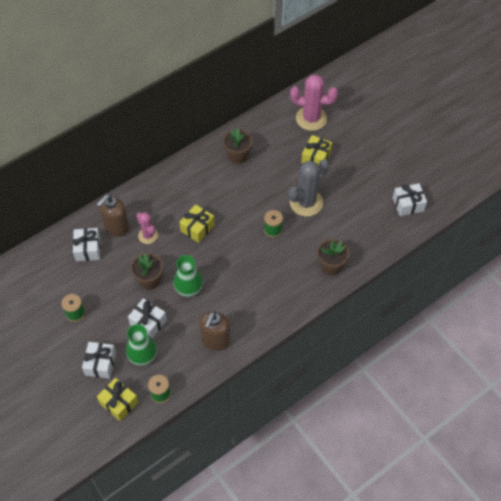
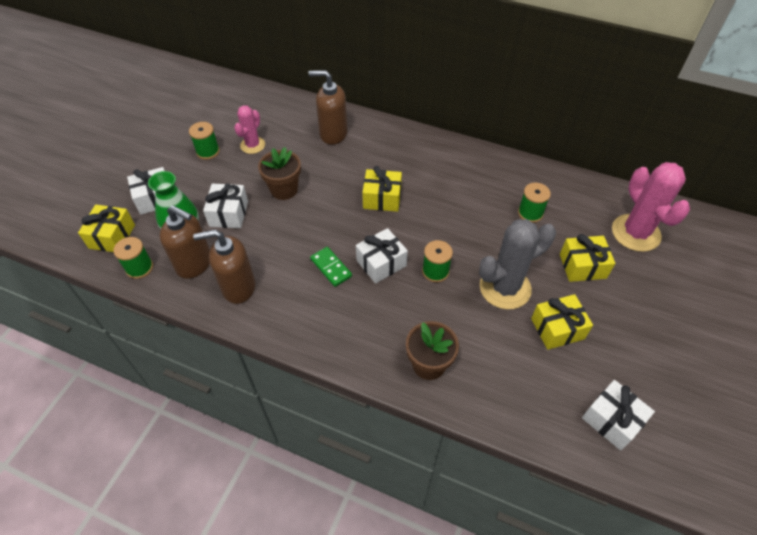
camera: 60 degrees right, 5 degrees down
(88, 249) = (291, 125): white gift -> white gift (381, 263)
(148, 235) = (341, 162): pink cactus -> pink cactus (252, 145)
(179, 359) = (194, 264): none -> brown soap dispenser
(189, 288) = (295, 228): green vase -> none
(234, 282) = (331, 268): none -> green domino
(238, 156) = (510, 188): brown flower pot -> none
(263, 158) = (530, 213): none -> green spool
(306, 202) = (505, 288): grey cactus -> grey cactus turned 45 degrees counterclockwise
(346, 194) = (557, 328): none -> yellow gift

